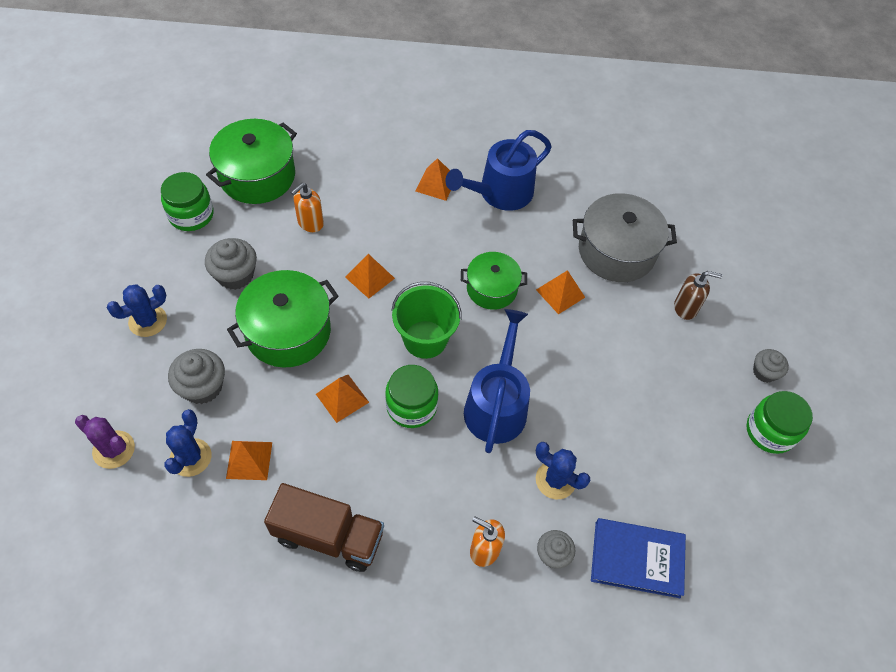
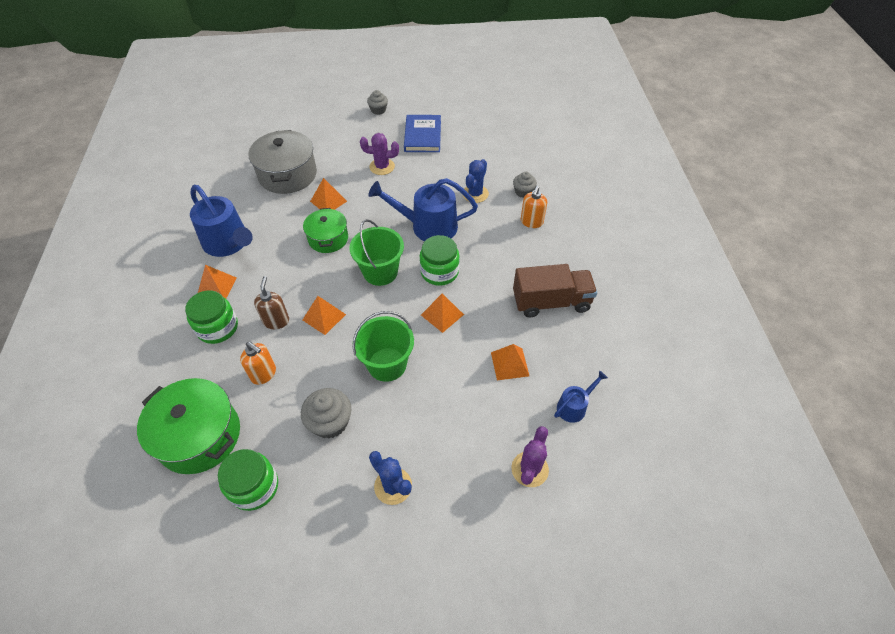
camera: 95 degrees left, 5 degrees down
(168, 519) = (574, 406): none -> blue watering can
(190, 457) = (519, 406): blue cactus -> none
(202, 387) = (453, 416): grey cupcake -> none
(288, 331) = (387, 364): green pot -> green bucket
(328, 536) = (551, 302): brown truck -> brown truck turned 75 degrees clockwise
(626, 362) = (382, 167): none -> purple cactus
(637, 559) = (513, 158): blue book -> blue book (422, 136)
(685, 308) = (334, 141): brown soap dispenser -> brown soap dispenser (276, 321)
(770, 431) = (418, 109): green jar -> green jar (217, 328)

